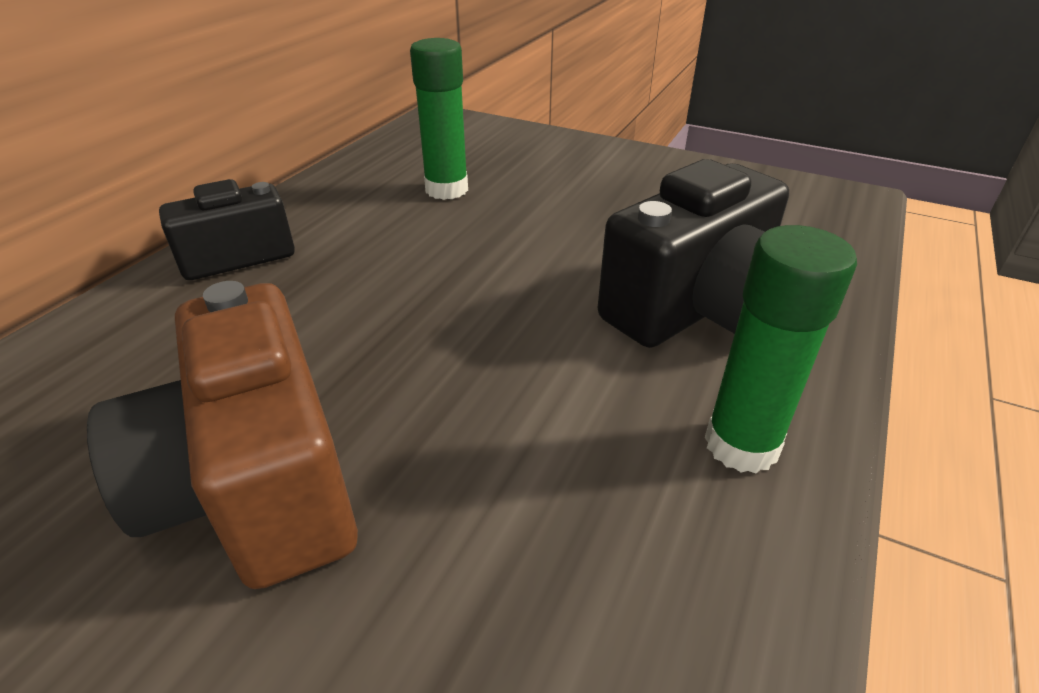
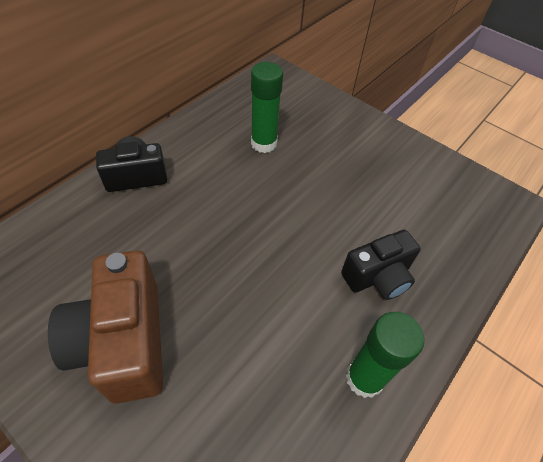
camera: 10 degrees right, 15 degrees up
(697, 309) = (378, 277): black camera -> black camera, size x0.64

